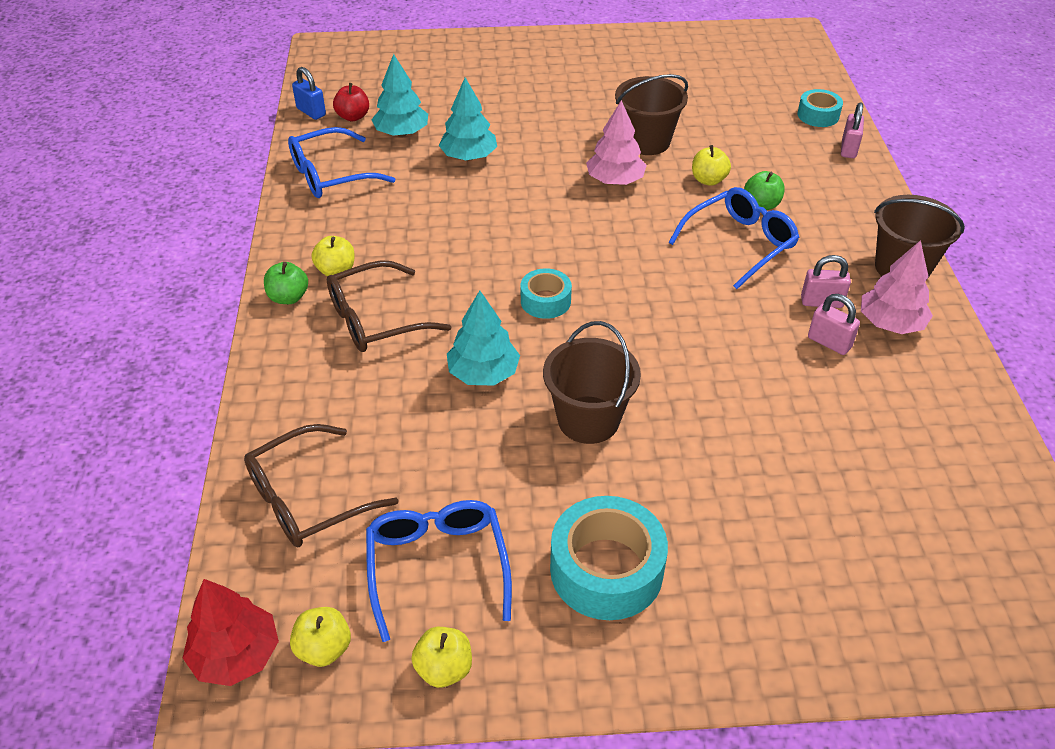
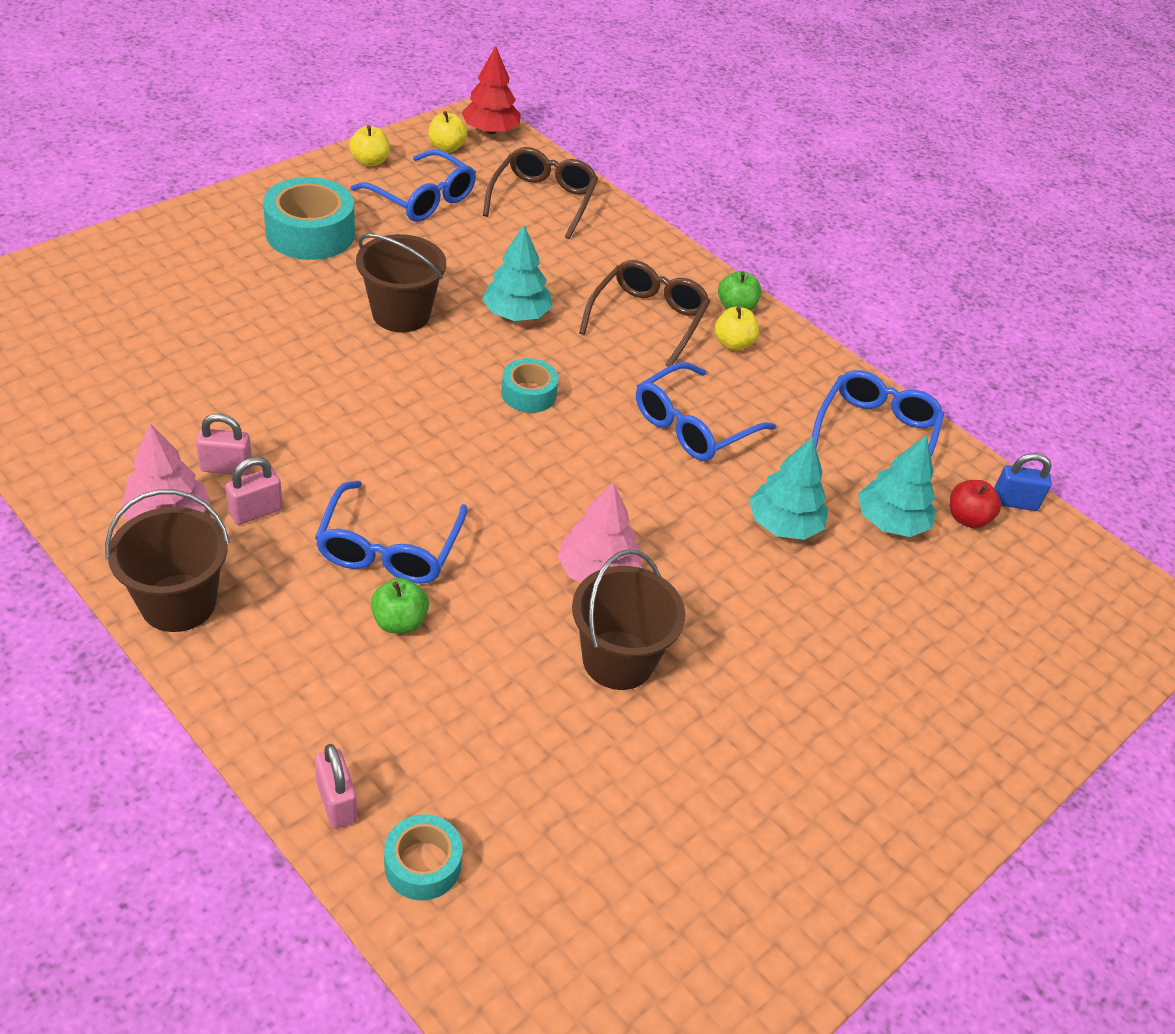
camera: 135 degrees right, 0 degrees up
(450, 229) = (692, 426): none -> blue glasses
(708, 180) = (491, 630): yellow apple -> none

